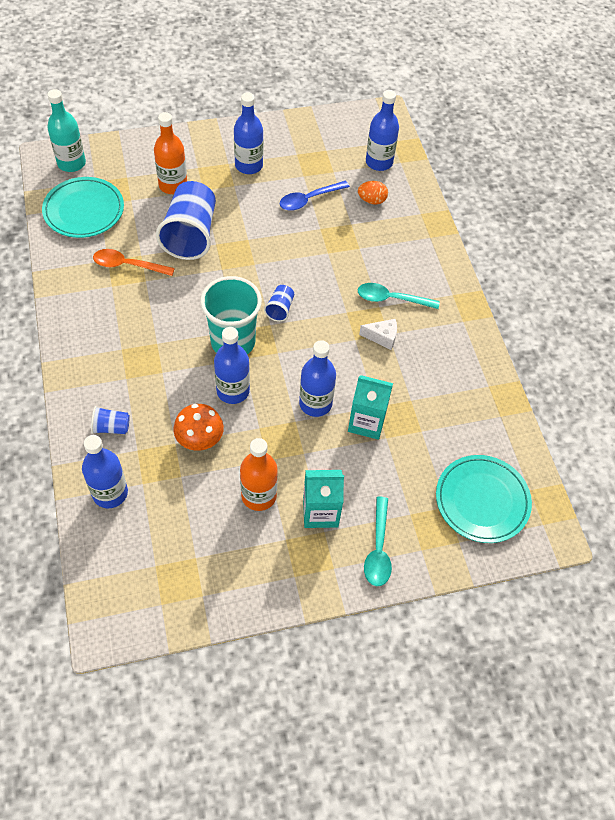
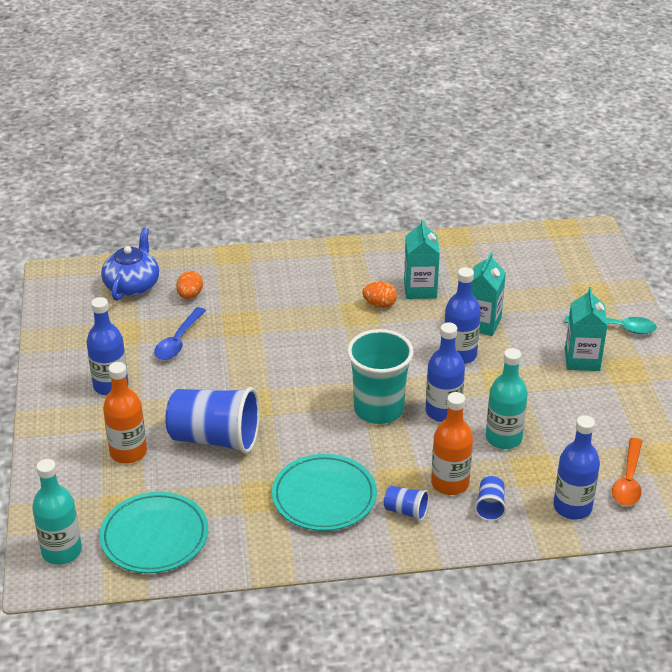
camera: 80 degrees left, 20 degrees down
(128, 265) = (255, 494): orange spoon -> orange spoon (628, 480)
(200, 439) = (503, 438): orange mushroom -> turquoise bottle
(259, 495) = (567, 399): orange bottle -> orange bottle (450, 483)
(280, 309) = (336, 372): blue cup -> blue cup (406, 511)
(309, 199) = (178, 341): blue spoon -> blue spoon turned 45 degrees clockwise
(379, 162) = (132, 285): blue bottle -> blue teapot
(382, 337) = (380, 304): white cheese -> orange egg
(391, 299) = (331, 294): turquoise spoon -> none
(412, 369) = (420, 289): none -> turquoise carton
(482, 501) = (562, 264): turquoise plate -> turquoise plate (324, 496)

